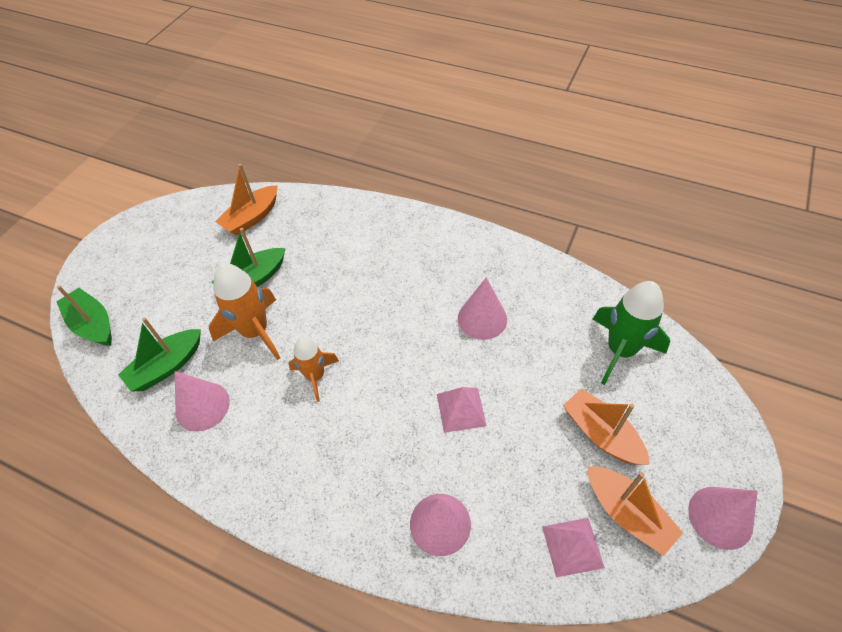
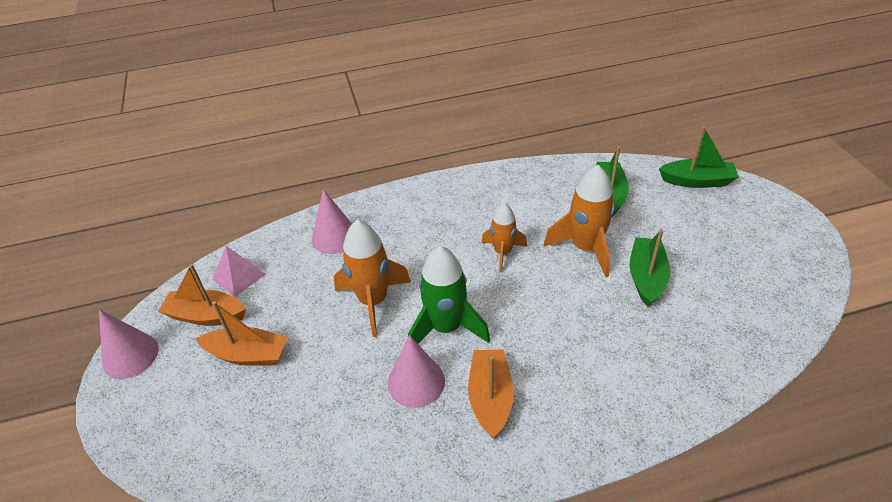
camera: 140 degrees right, 10 degrees down
(202, 406) = (552, 194): pink cone -> none
(251, 218) = (740, 324): orange boat -> orange boat (490, 398)
(461, 409) = (373, 301): pink pyramid -> orange rocket
(620, 350) = (260, 441): green rocket -> green rocket (446, 328)

